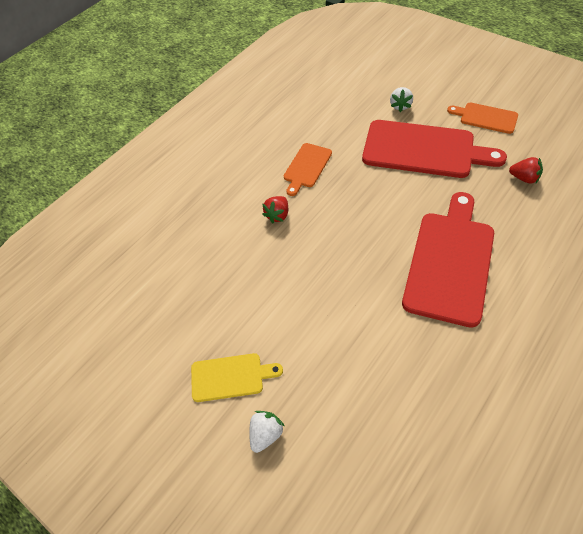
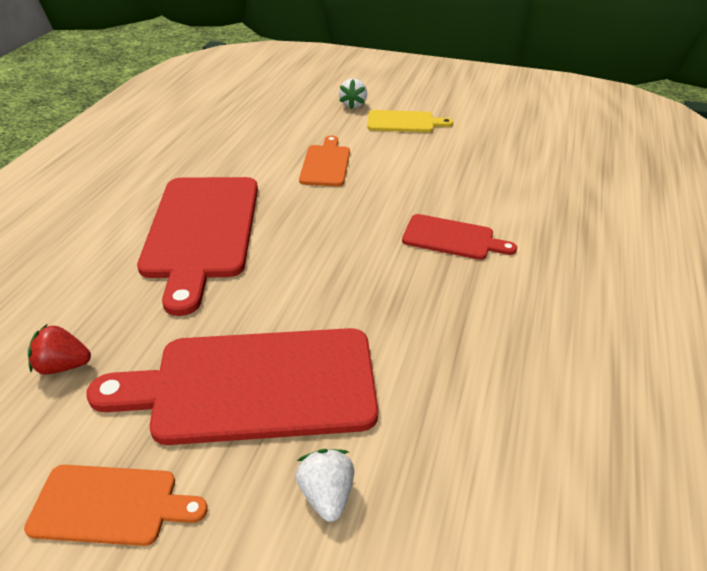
camera: 155 degrees right, 15 degrees down
(230, 377) = (403, 122): yellow cutting board -> yellow cutting board turned 150 degrees counterclockwise
(277, 215) = (452, 238): red strawberry -> red cutting board
(307, 167) = (455, 309): orange cutting board -> orange cutting board (325, 164)

